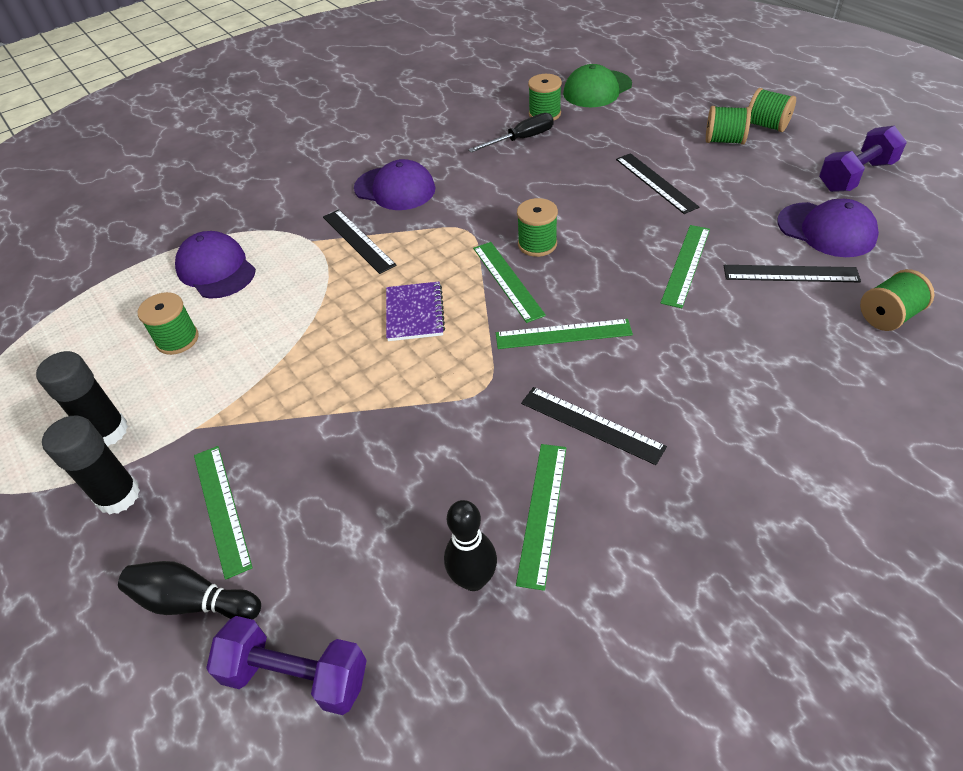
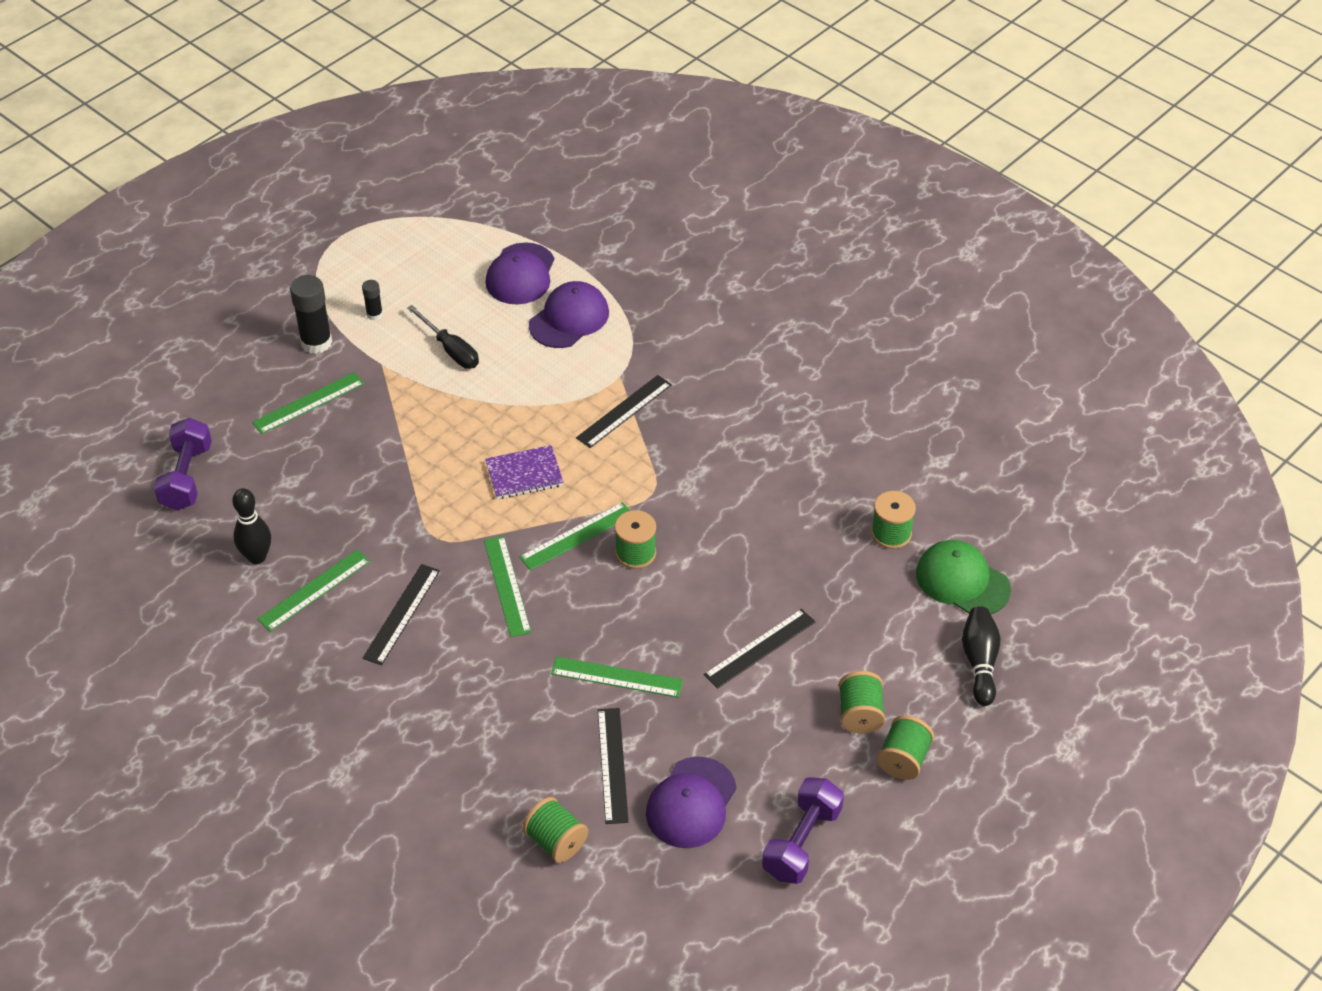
camera: 75 degrees right, 0 degrees up
(108, 431) = (374, 314): black glue stick -> black glue stick, size x0.53
(177, 339) = (476, 322): green spool -> none
(193, 601) = (235, 411): black bowling pin -> black bowling pin (979, 662)
(395, 189) = (715, 422): purple cap -> purple cap (520, 274)
(521, 139) = (830, 518): black screwdriver -> black screwdriver (450, 349)
(542, 512) = (314, 590): green ruler -> green ruler turned 45 degrees counterclockwise
(856, 176) = (801, 842): purple dumbbell -> purple dumbbell turned 75 degrees clockwise

